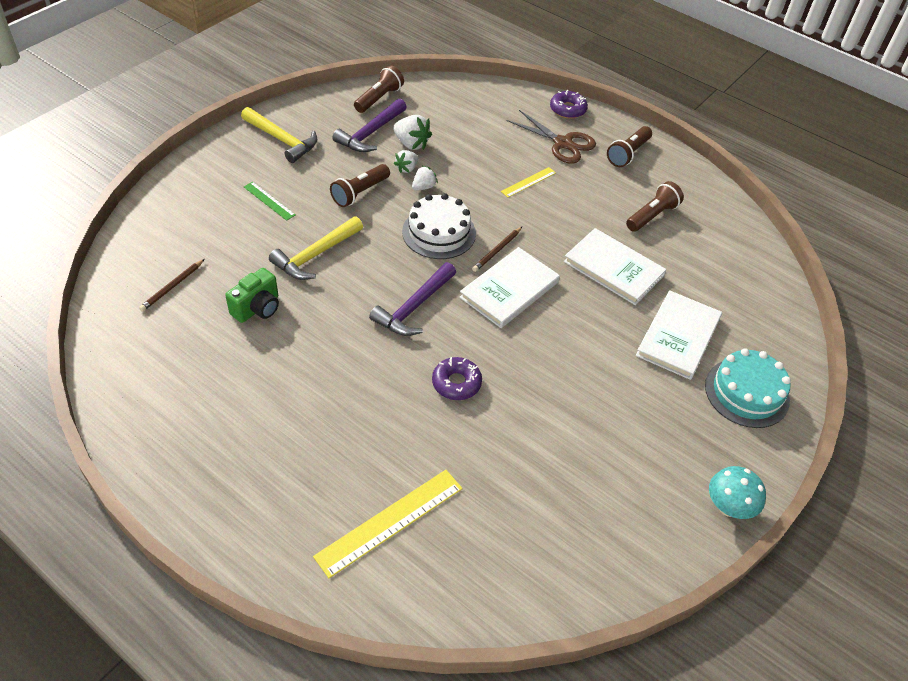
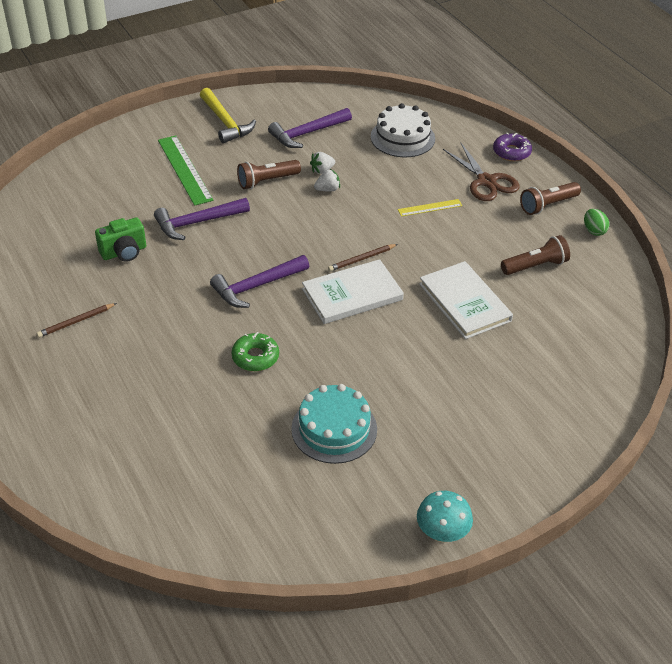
camera: 25 degrees right, 5 degrees down
(172, 286) = (66, 218): brown pencil -> brown pencil (76, 321)
(269, 201) = (184, 170): green ruler -> green ruler, size x1.83
(315, 255) = (197, 222): yellow hammer -> purple hammer
(379, 98) = (333, 105): brown flashlight -> none
(389, 521) = (132, 446): yellow ruler -> none
(411, 144) = (339, 150): white strawberry -> none
(439, 232) = (317, 231): white cake -> white cake (402, 137)
(456, 383) = (255, 357): purple donut -> green donut
(678, 337) = (490, 377): white book -> none
(680, 169) = (594, 231): none -> green egg
(746, 392) = (527, 444): turquoise cake -> turquoise cake (334, 429)

